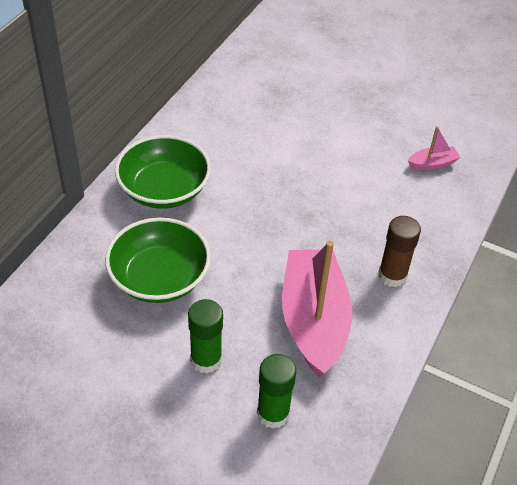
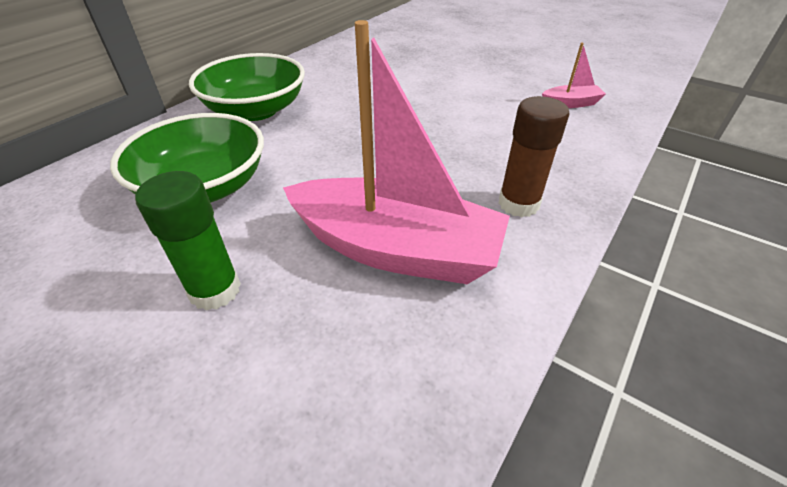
camera: 10 degrees right, 5 degrees down
(273, 413) = (288, 389): green glue stick -> none
(313, 320) = (396, 249): pink boat -> pink boat turned 105 degrees clockwise

